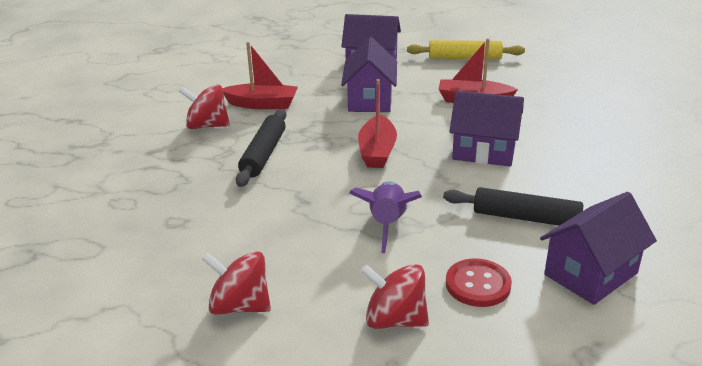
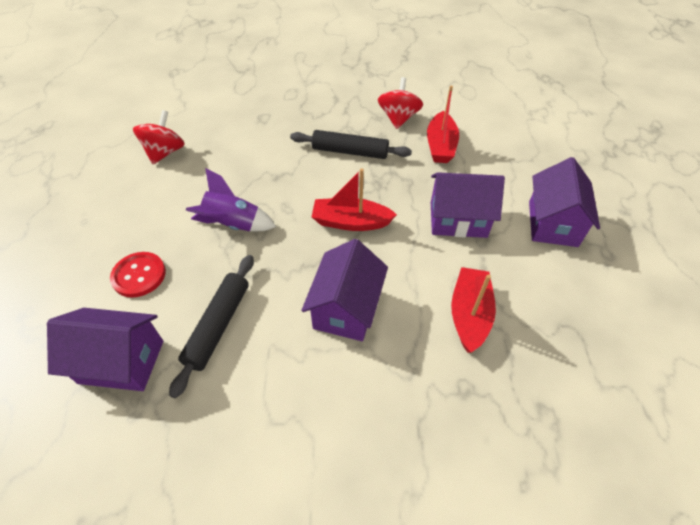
camera: 90 degrees right, 20 degrees up
(395, 319) = (121, 224): red spinning top -> none
(464, 58) = (601, 321): yellow rolling pin -> none
(591, 274) = (121, 362): purple house -> purple house turned 45 degrees counterclockwise

